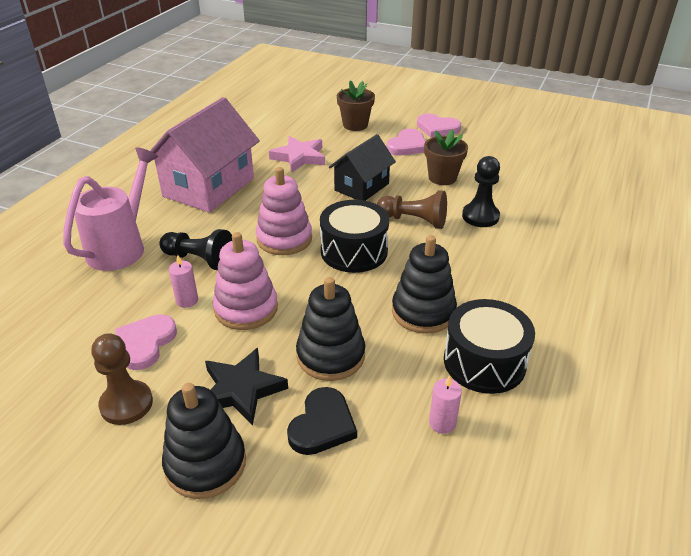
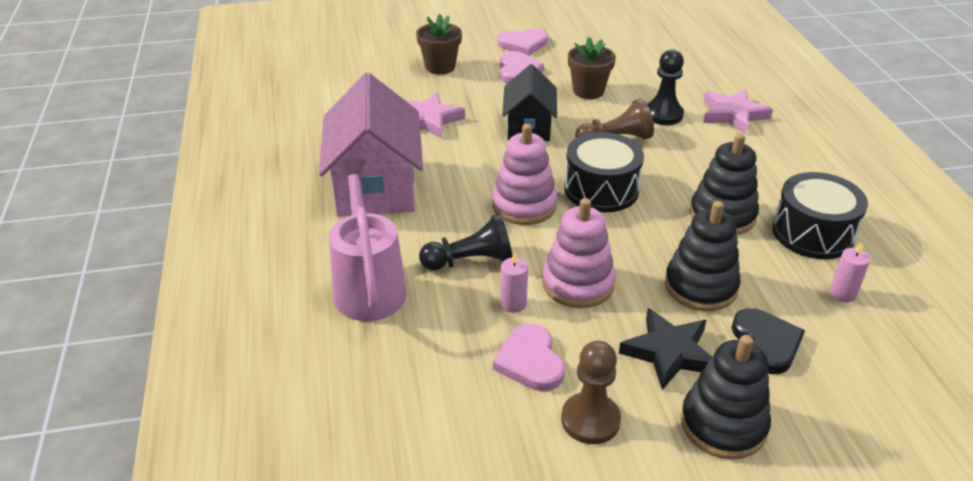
camera: 35 degrees left, 0 degrees up
(543, 239) = (733, 115): none -> pink star

